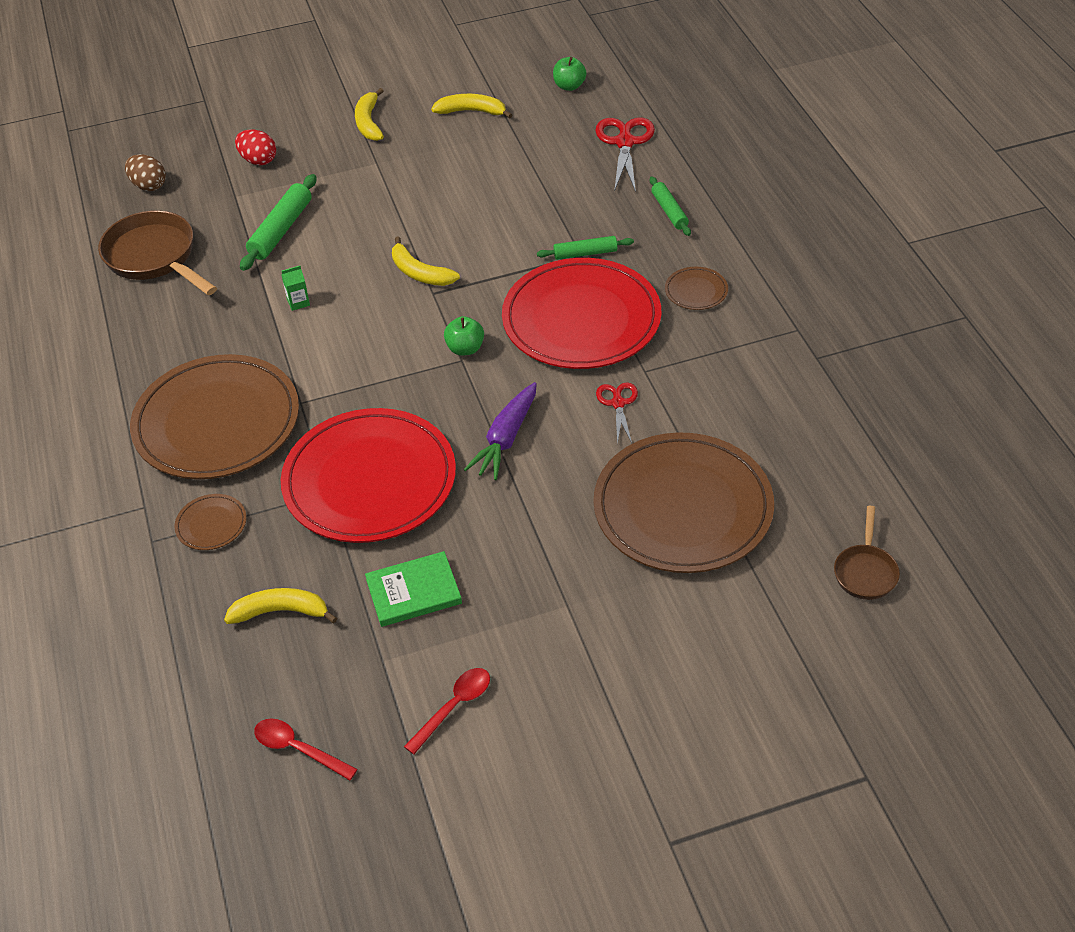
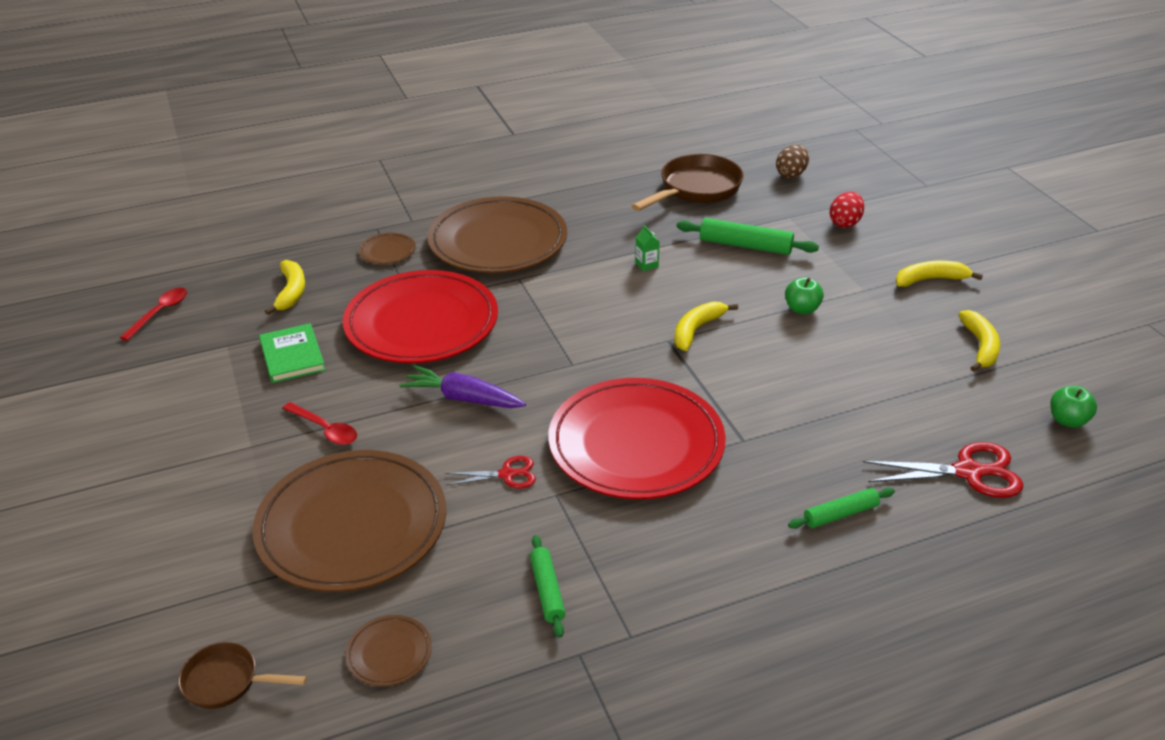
camera: 85 degrees right, 10 degrees down
(454, 706) = (167, 386): red spoon -> red spoon (325, 429)
(465, 349) = (588, 365): green apple -> green apple (802, 309)
(585, 253) = (747, 443): green rolling pin -> green rolling pin (547, 590)
(696, 291) = (693, 538): brown plate -> brown plate (389, 653)

